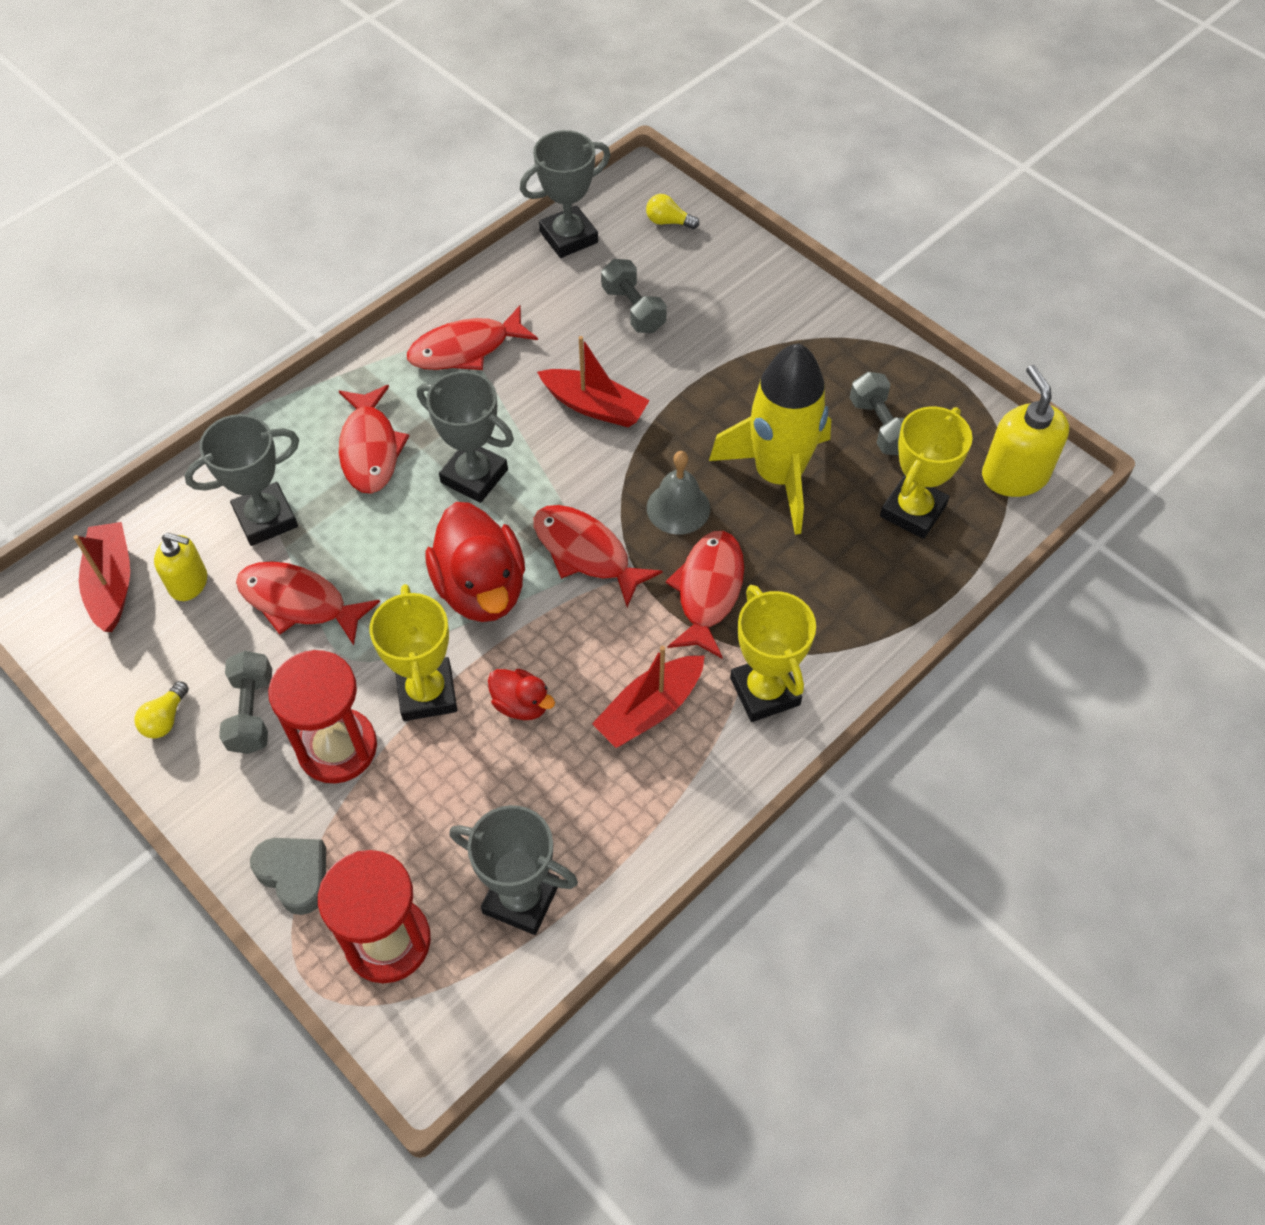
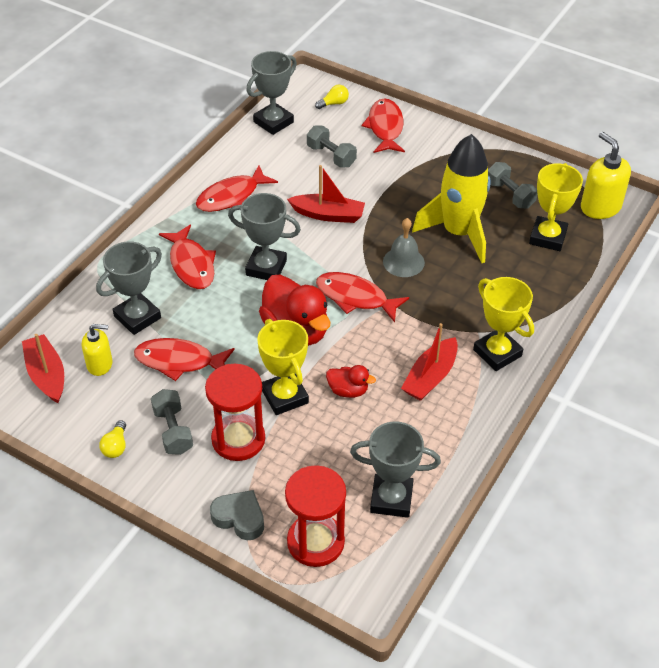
camera: 15 degrees left, 10 degrees down
(668, 222) = (334, 103): yellow light bulb -> yellow light bulb turned 150 degrees clockwise
(708, 591) = (440, 304): red fish -> red fish (385, 127)

